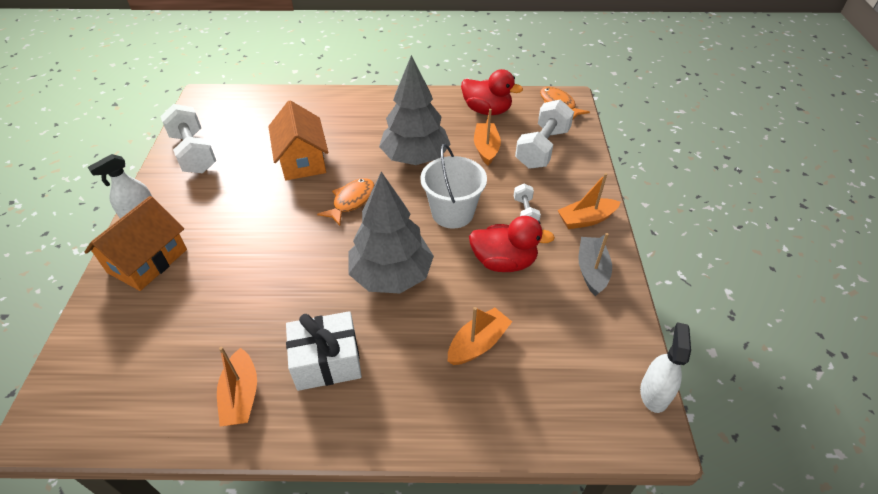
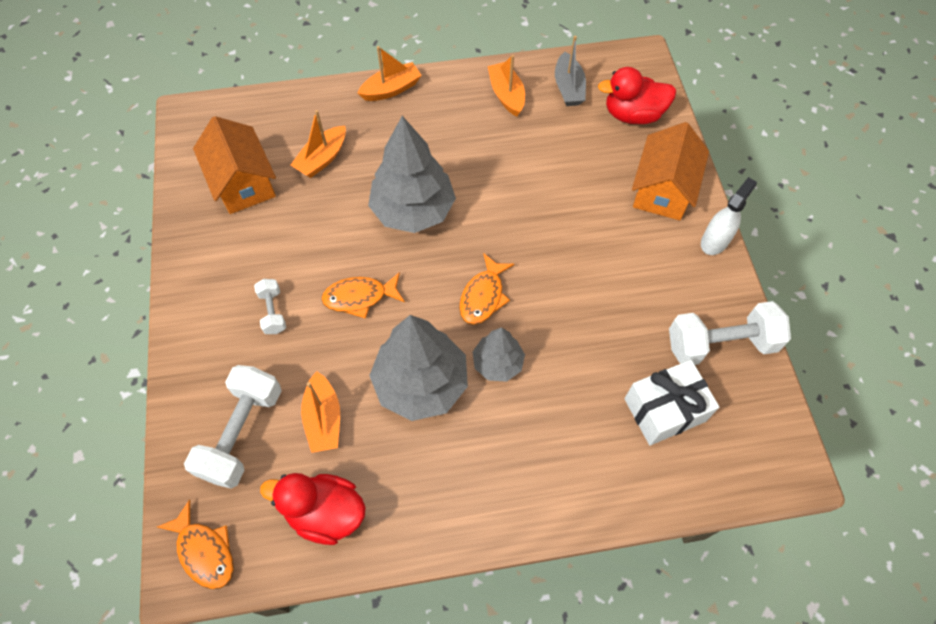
camera: 170 degrees right, 15 degrees up
(194, 153) = (720, 344): white dumbbell -> white dumbbell turned 60 degrees counterclockwise
(302, 160) = (571, 354): orange house -> orange house (243, 182)
(327, 362) = (448, 127): white gift -> white gift (664, 410)
(357, 161) = (498, 363): none -> grey tree
(452, 213) = (360, 297): white bucket -> orange fish
(504, 262) = (299, 242): red duck -> red duck (633, 115)
(586, 219) = (201, 312): orange boat -> orange boat (391, 89)
(592, 270) = (207, 246): grey boat -> grey boat (568, 88)
(654, 393) = (176, 141): white spray bottle -> none

